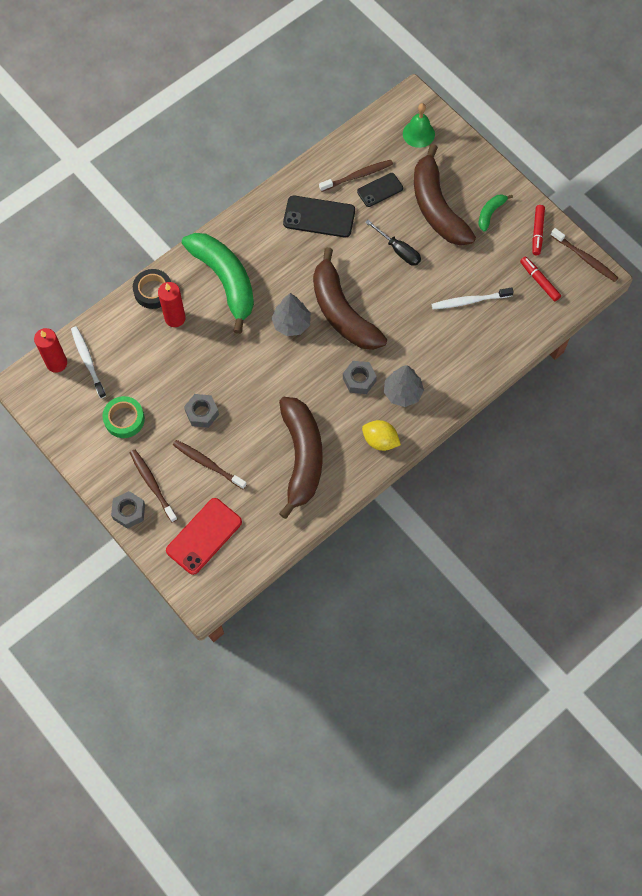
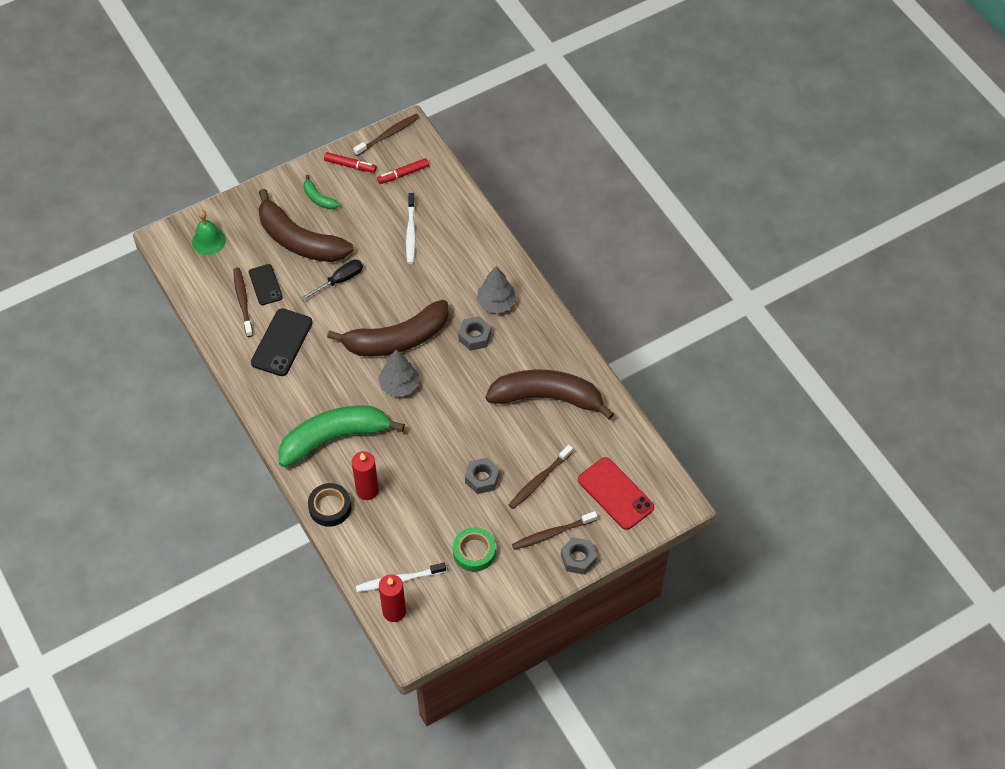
camera: 80 degrees left, 10 degrees down
(380, 440) = (542, 330): yellow lemon -> none
(437, 207) = (299, 240): brown banana -> brown banana turned 45 degrees clockwise

